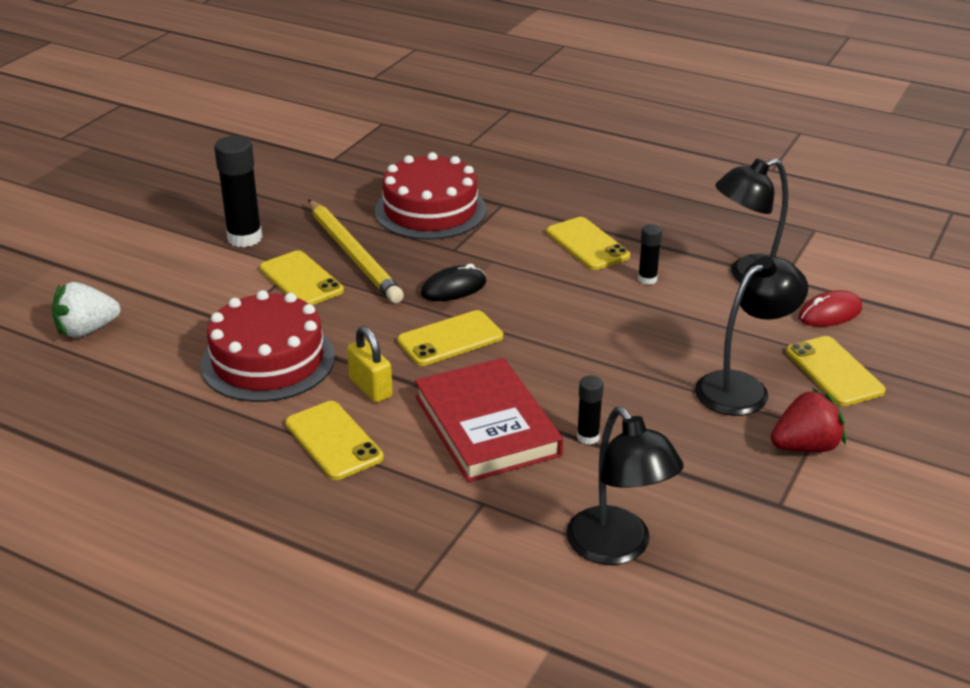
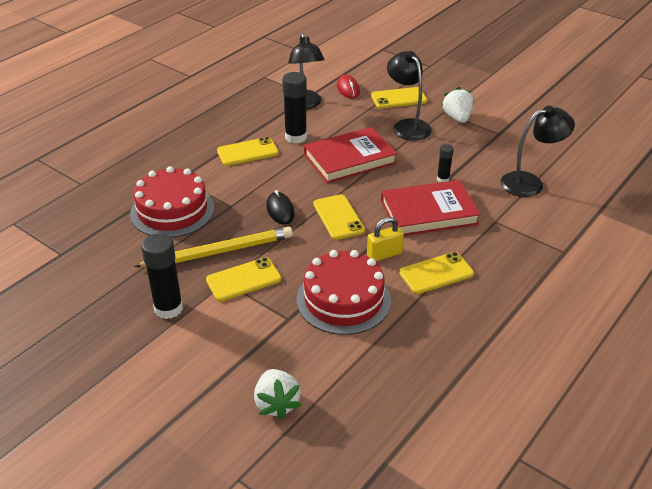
camera: 80 degrees left, 5 degrees up
(608, 335) = (349, 159): none -> red book
(647, 279) = (296, 137): black glue stick -> black glue stick, size x1.89
(805, 446) = (457, 118): red strawberry -> white strawberry

